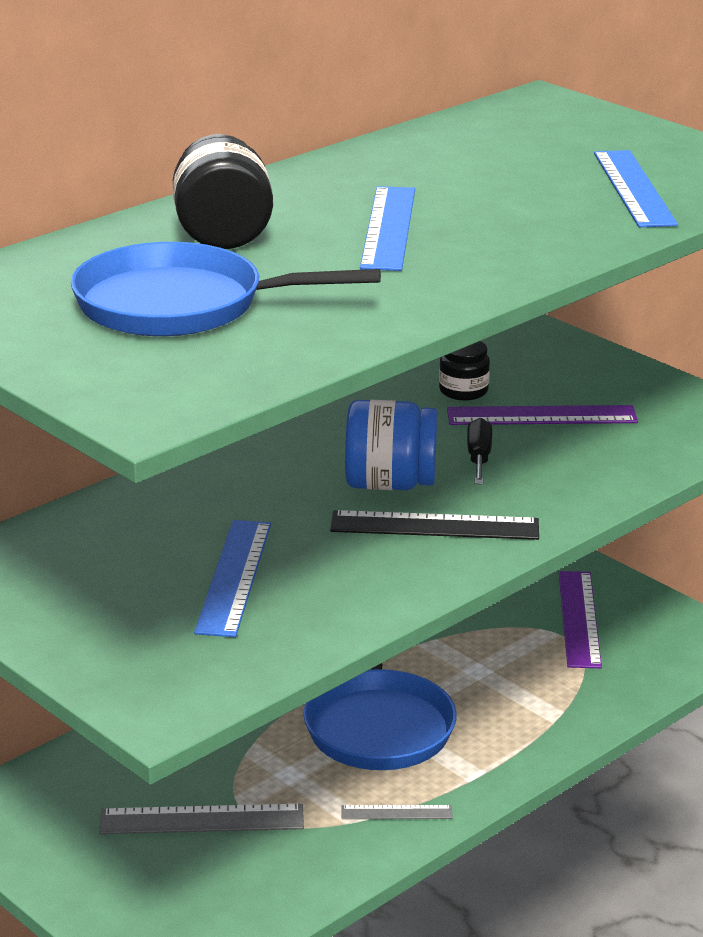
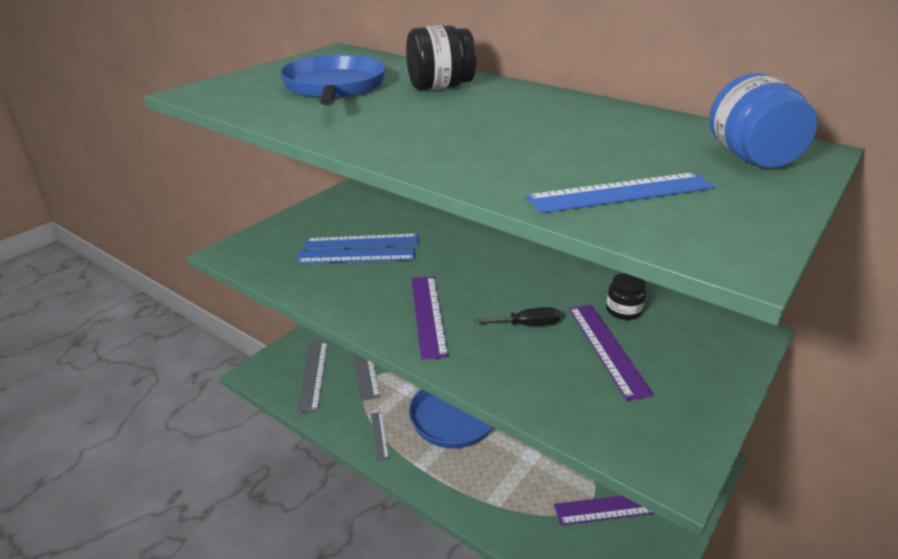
camera: 80 degrees right, 5 degrees up
(209, 887) = (313, 375): none -> grey ruler
(388, 228) = (473, 120): blue ruler -> blue ruler (362, 242)
(390, 484) = (476, 293): blue jar -> blue jar (751, 157)
(435, 526) = (428, 315): black ruler -> purple ruler

